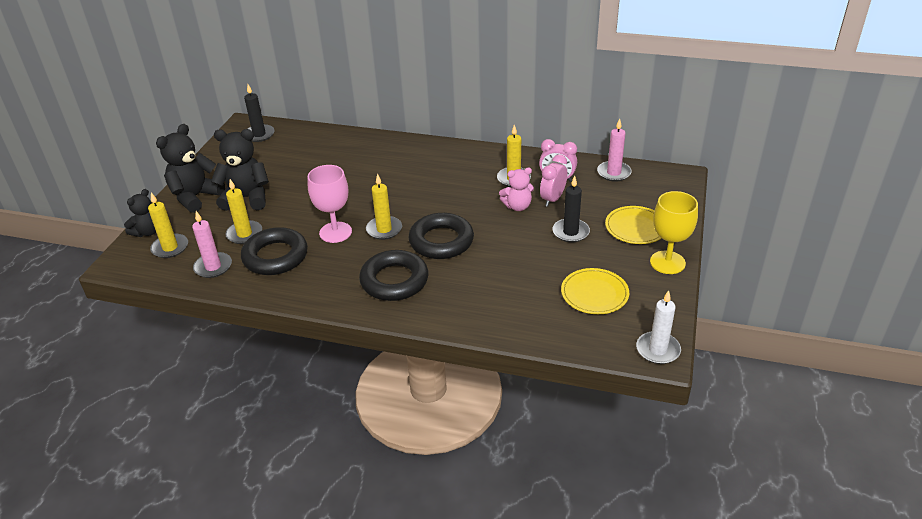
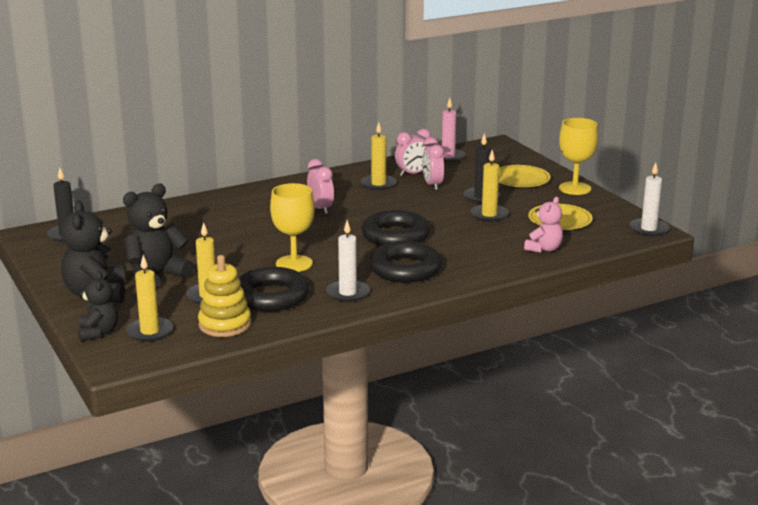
camera: 45 degrees left, 15 degrees down
(213, 267) = (225, 324): pink candle -> yellow stacking toy
(322, 282) = (348, 293): none -> white candle
(335, 232) = (294, 264): pink goblet -> yellow goblet
(384, 229) = (333, 247): yellow candle -> yellow candle (489, 215)
(435, 185) = (320, 209): none -> pink clock
(517, 206) = (414, 197): pink teddy bear -> pink teddy bear (544, 249)

